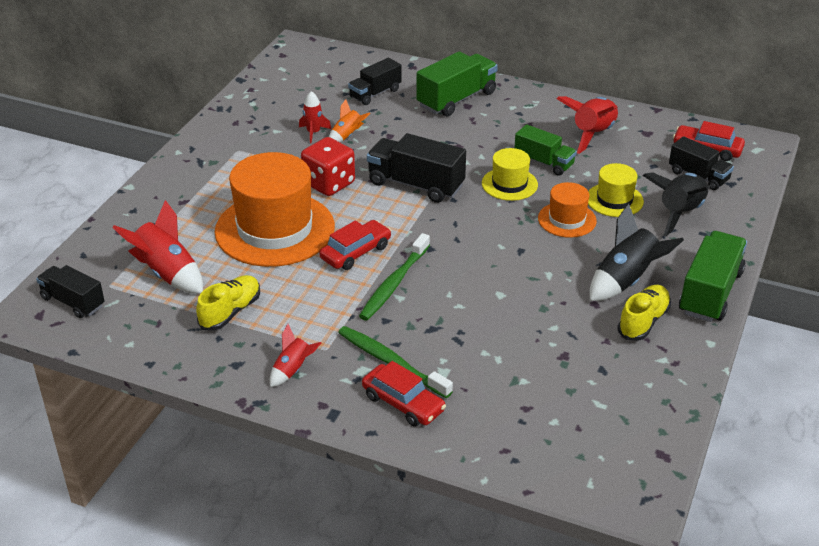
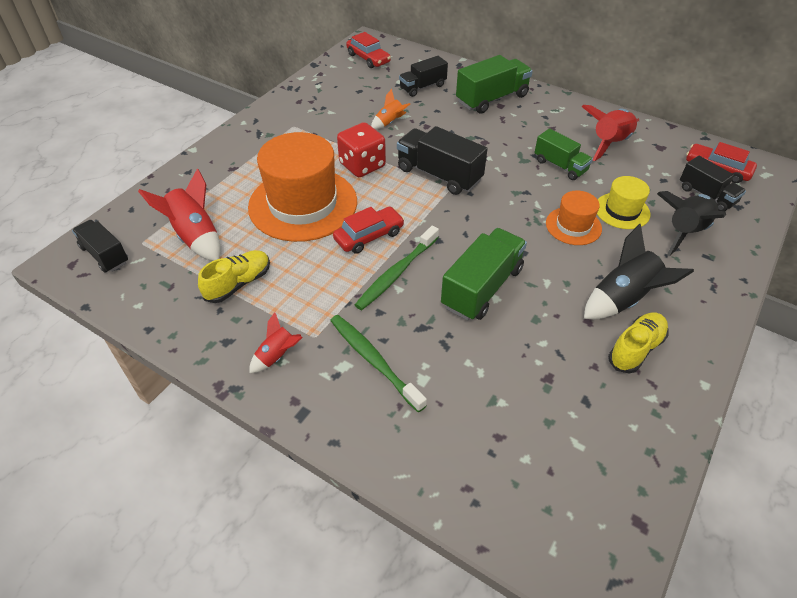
camera: 10 degrees right, 10 degrees up
(313, 133) = (361, 117): red rocket -> none
(403, 403) = (374, 411): red car -> red car (368, 58)
(509, 184) = (525, 183): yellow hat -> none
(710, 292) = (709, 324): green truck -> green truck (482, 288)

